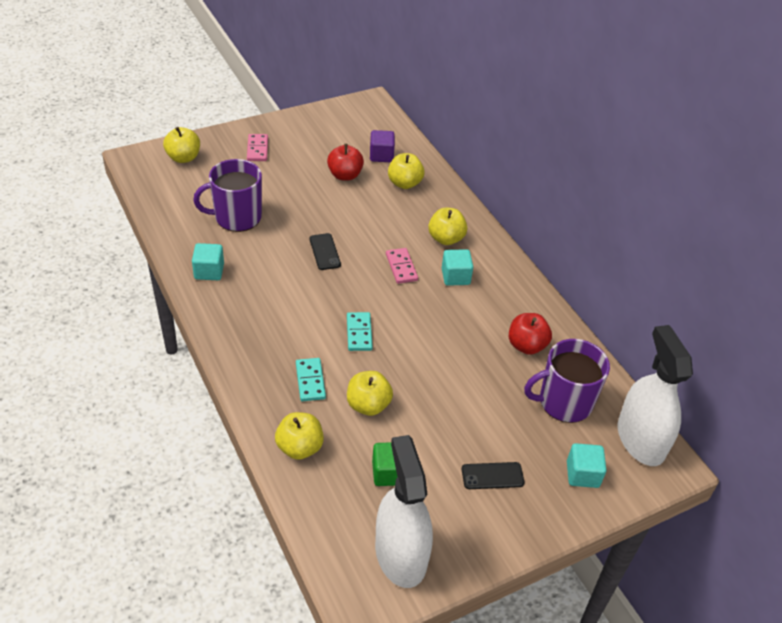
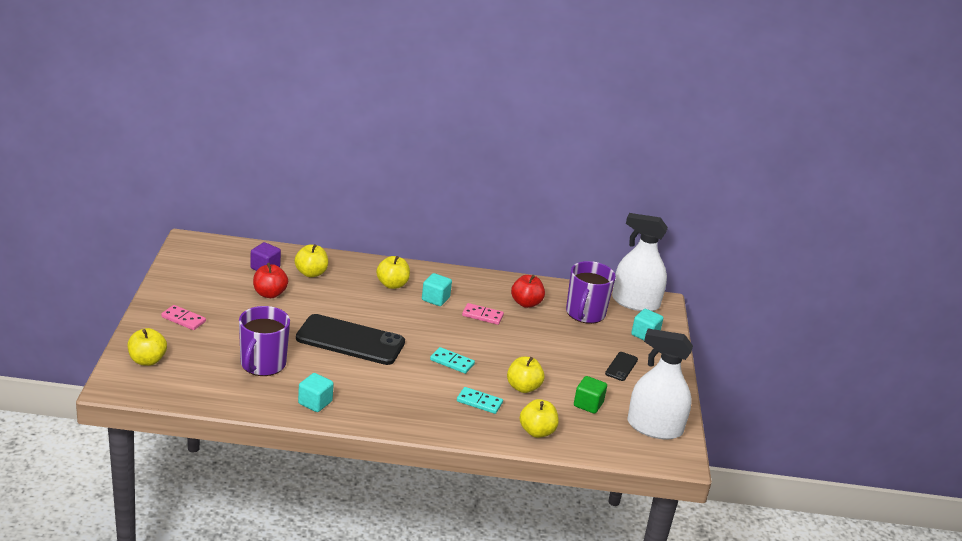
camera: 60 degrees left, 15 degrees down
(325, 252) = (350, 340): black phone -> black phone, size x2.26
(401, 267) = (402, 316): pink domino -> pink domino (482, 316)

